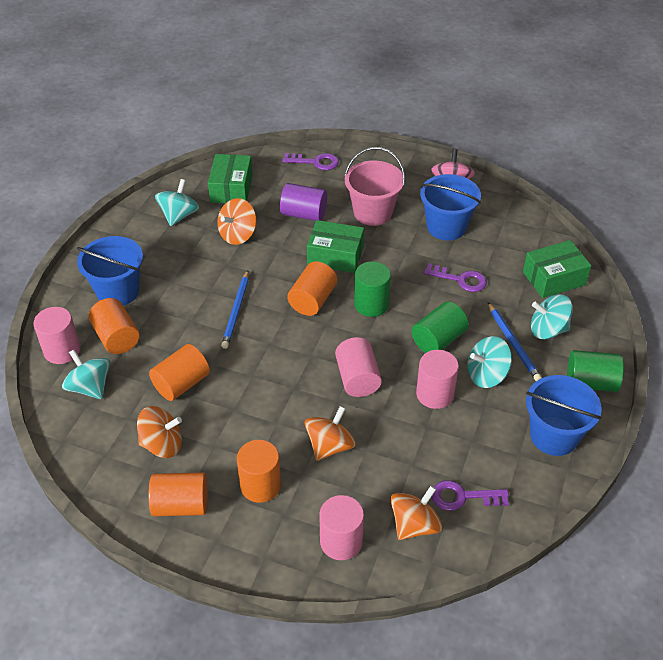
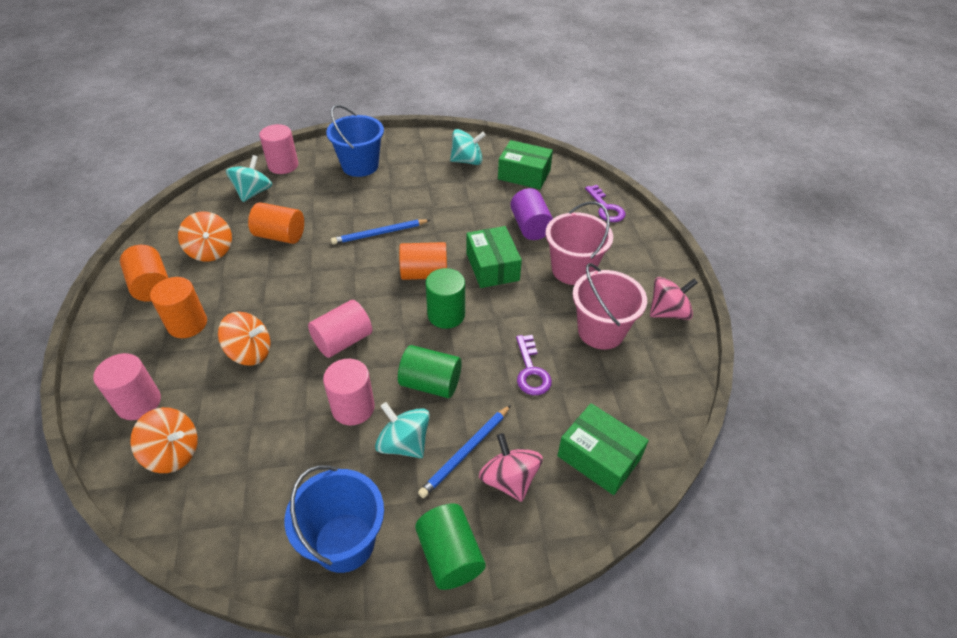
camera: 60 degrees right, 0 degrees up
(116, 337) = (311, 184): orange cylinder -> none
(231, 188) = (524, 174): green box -> green box turned 45 degrees clockwise
(238, 235) = (471, 199): orange spinning top -> none
(446, 227) = (601, 331): blue bucket -> pink bucket
(462, 497) = (223, 482): purple key -> none
(548, 330) = (509, 479): turquoise spinning top -> pink spinning top

